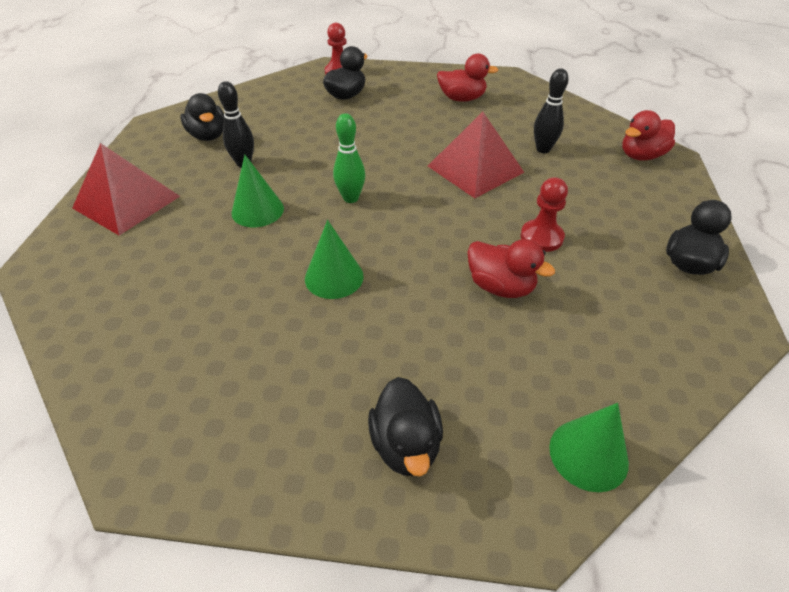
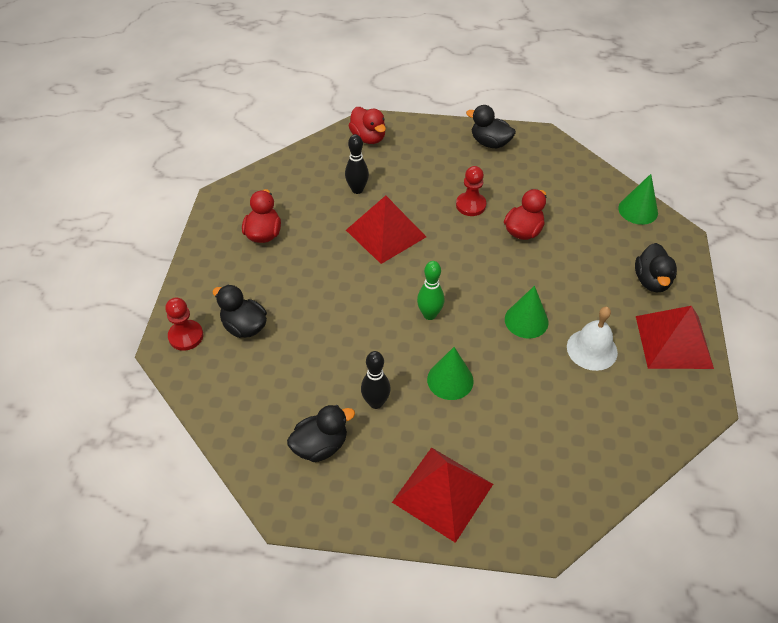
camera: 90 degrees left, 5 degrees up
(269, 454) = (674, 342): none -> red pyramid
(274, 340) = (592, 349): none -> white bell
(406, 445) = (651, 281): black duck -> black duck turned 105 degrees clockwise

